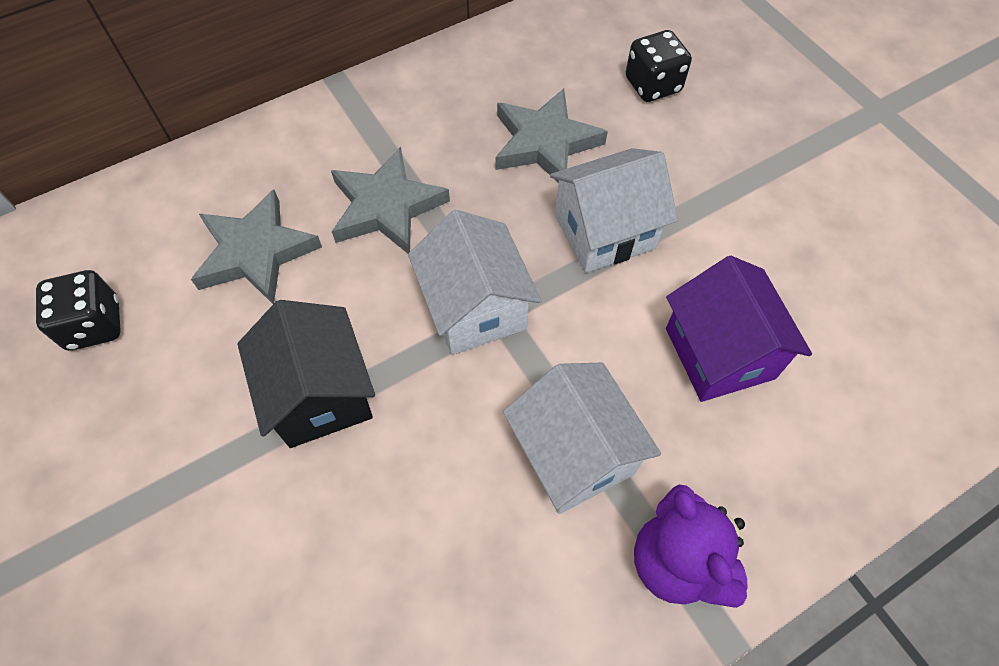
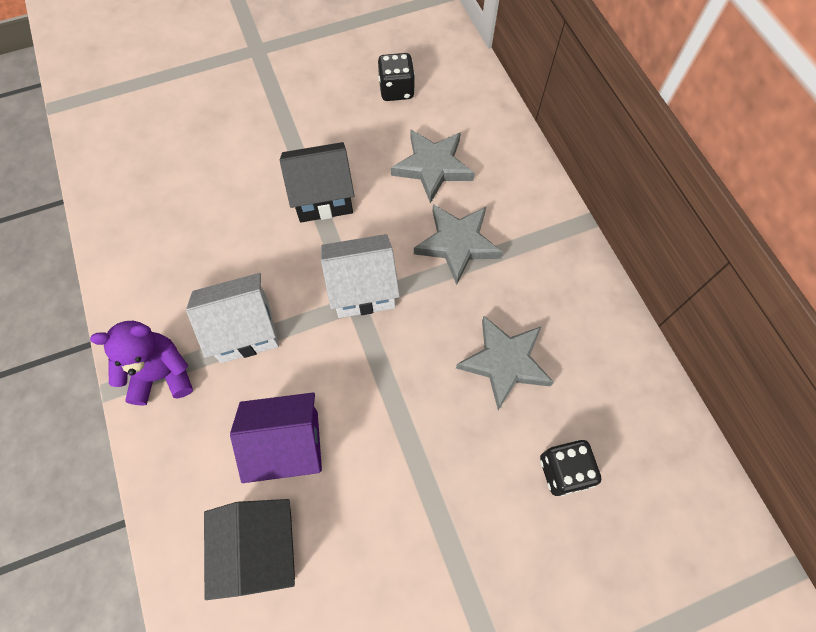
camera: 100 degrees right, 5 degrees up
(604, 232) = (409, 389): white house -> none
(851, 355) = (260, 548): none -> black house

